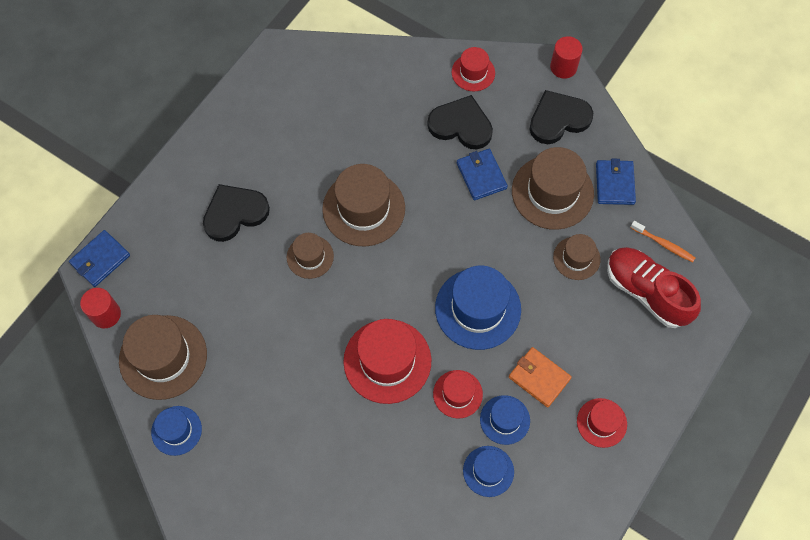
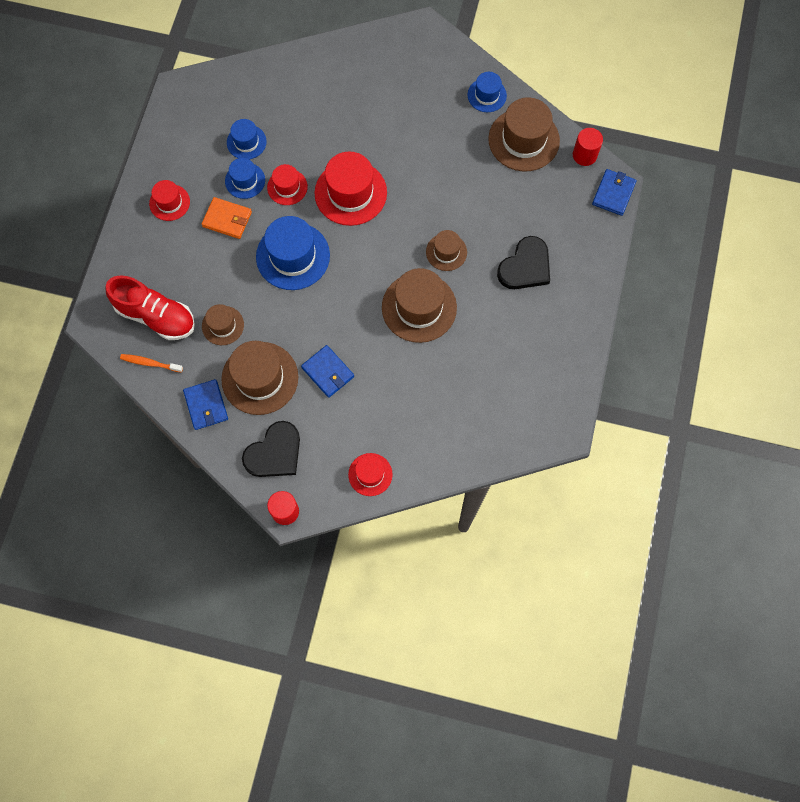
camera: 160 degrees right, 5 degrees up
(461, 125) = (362, 415): black heart -> none

